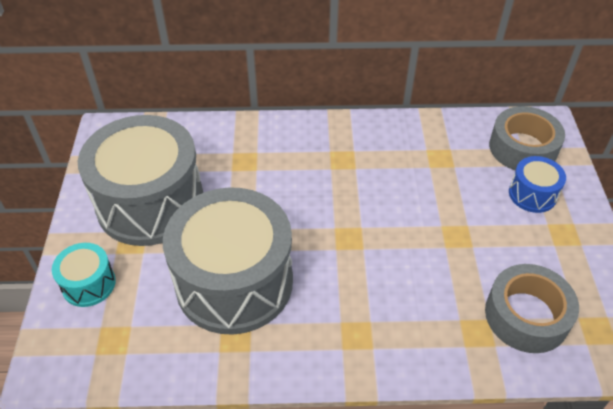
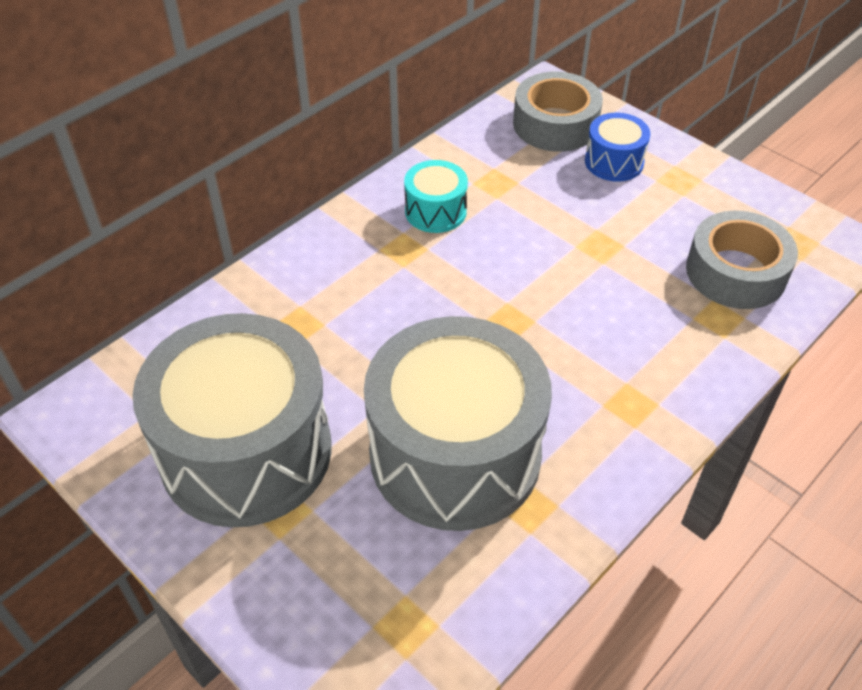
camera: 45 degrees left, 0 degrees up
(88, 284) = (293, 597): turquoise drum -> turquoise drum (435, 211)

